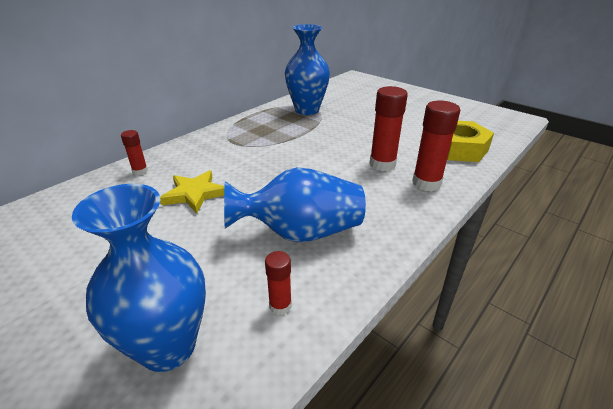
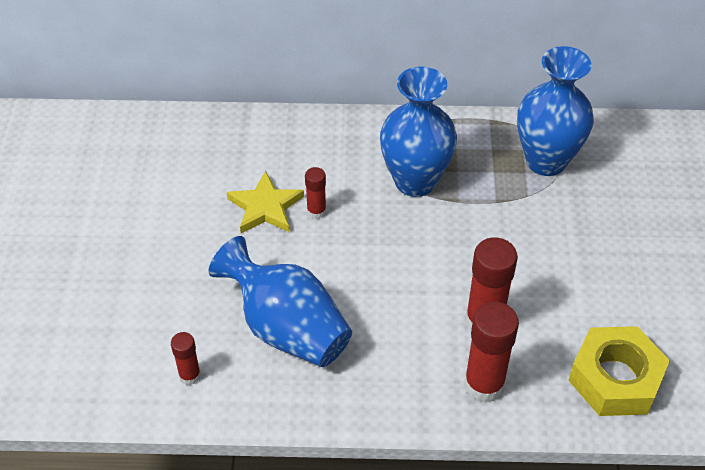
camera: 50 degrees right, 15 degrees up
(140, 171) = (257, 136): red glue stick -> red glue stick (316, 211)
(168, 346) = (100, 338): blue vase -> blue vase (415, 181)

